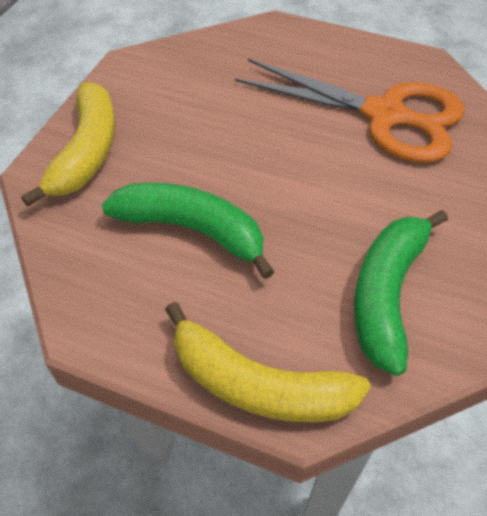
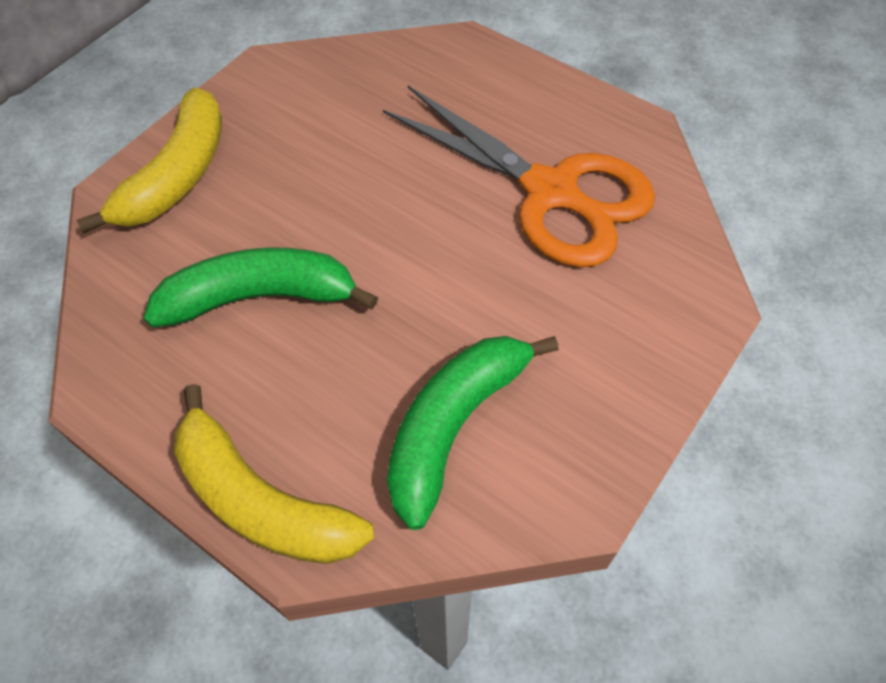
camera: 15 degrees right, 5 degrees up
(192, 230) = (260, 297): green banana -> green banana turned 45 degrees counterclockwise

